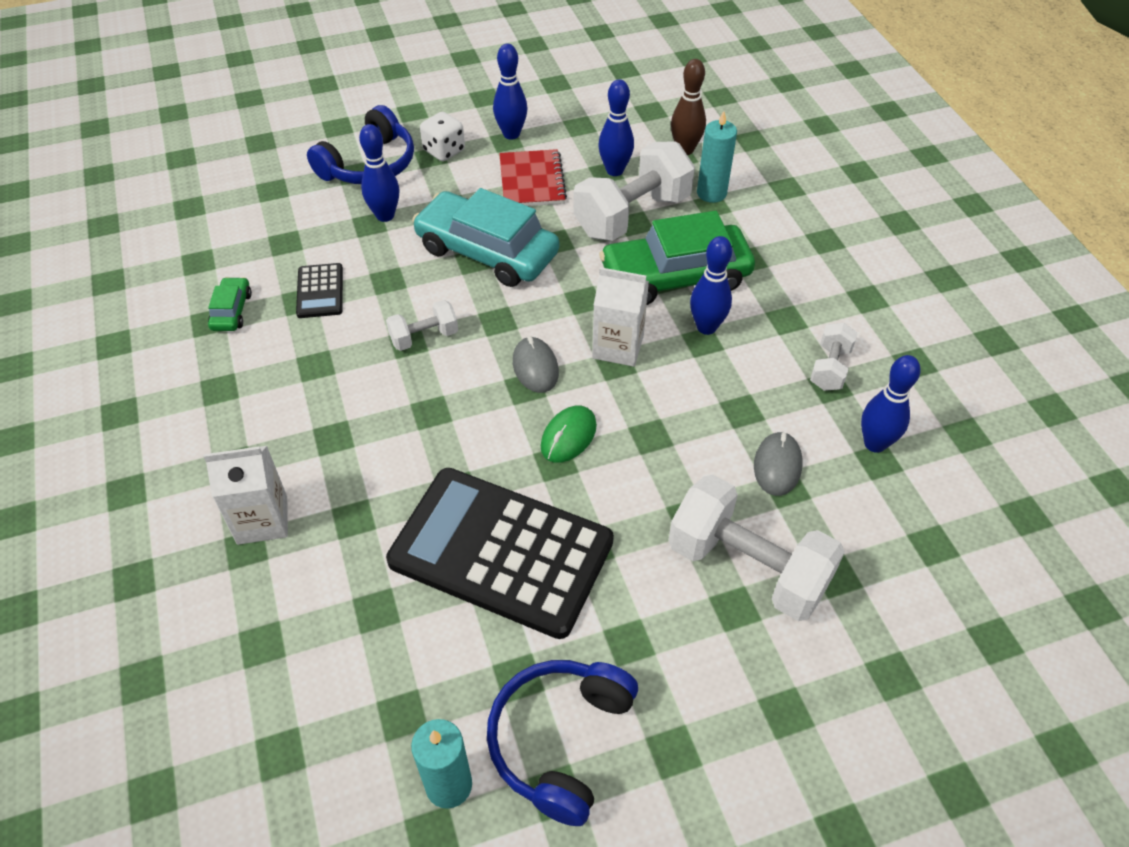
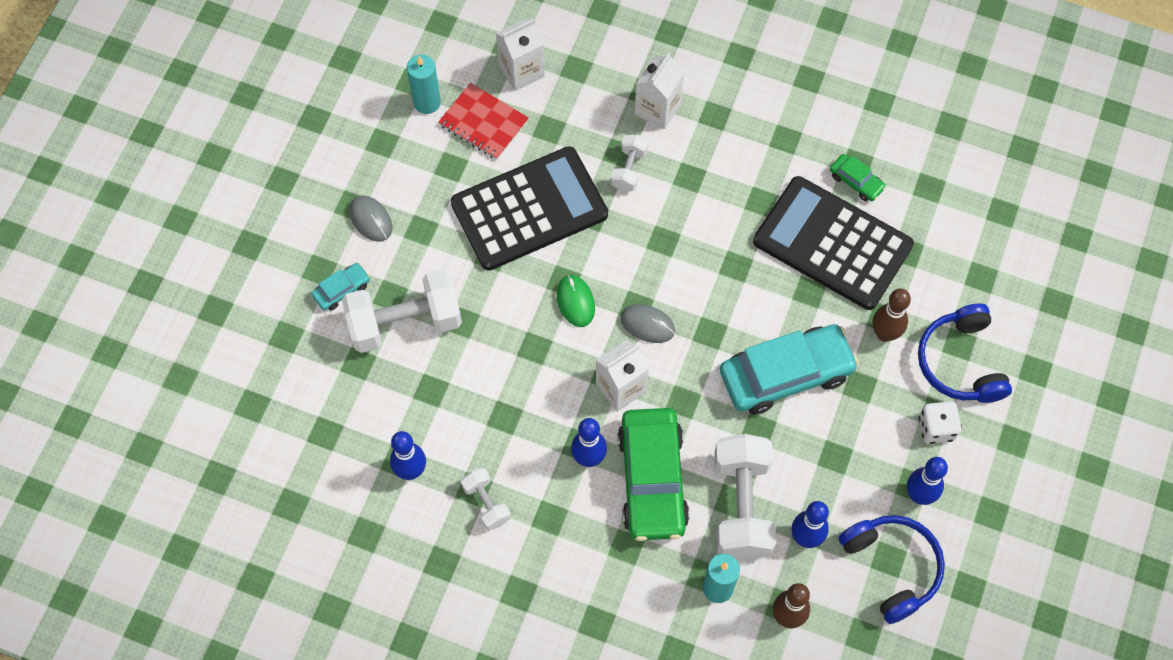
camera: 130 degrees right, 15 degrees up
(310, 704) = (521, 71): none -> white carton
(320, 291) = (832, 243): black calculator -> black calculator, size x2.34
(385, 215) = (885, 334): blue bowling pin -> brown bowling pin
(424, 337) = (732, 278): white dumbbell -> white dumbbell (629, 169)
(532, 181) = (843, 465): red notebook -> red notebook (483, 123)
(560, 740) = (402, 161): blue headphones -> blue headphones (892, 567)
(675, 277) = (652, 480): green car -> green car turned 150 degrees clockwise
(777, 466) = (449, 399): grey mouse -> grey mouse (371, 219)
(781, 664) = (342, 290): none -> turquoise car

